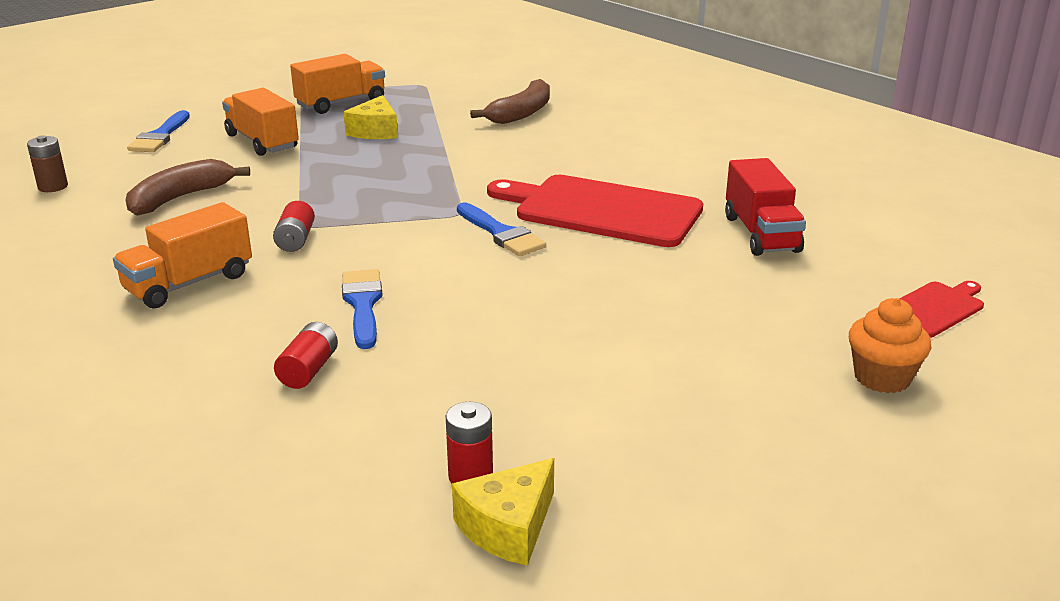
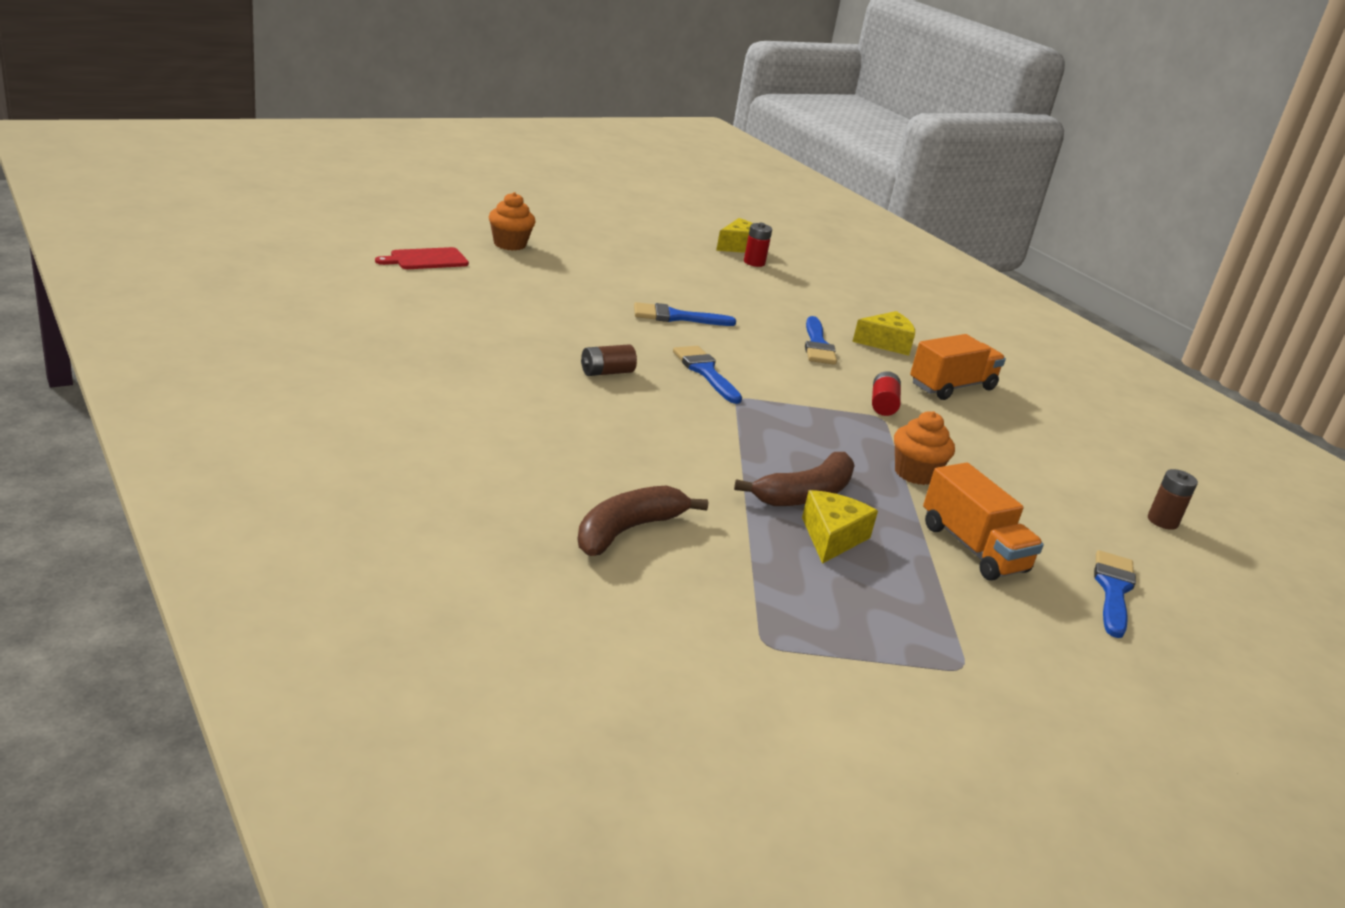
camera: 175 degrees left, 0 degrees up
(180, 198) = (1015, 475): brown banana -> brown banana (805, 494)
(255, 334) = (886, 343): none -> yellow cheese
(287, 181) = (915, 473): none -> orange cupcake
(308, 370) = (845, 318): red battery -> none
(341, 103) = (893, 616): orange truck -> none
(562, 301) = (676, 317): none -> blue brush
(601, 210) = (606, 372): red cutting board -> brown battery
(761, 234) = (485, 324): red truck -> none

